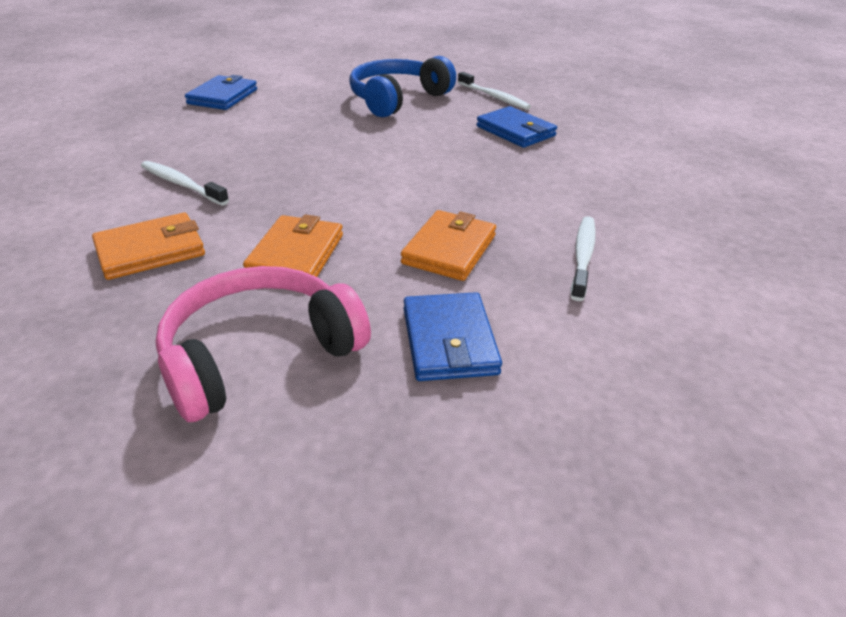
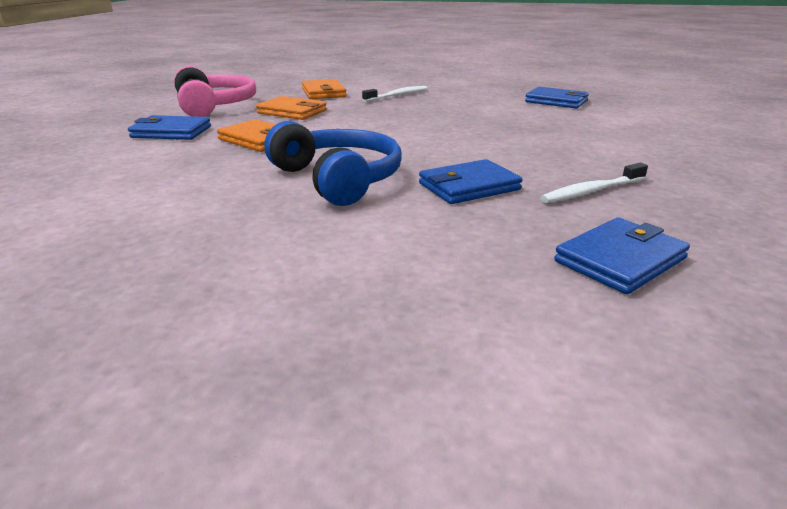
camera: 105 degrees right, 10 degrees down
(397, 99) = (567, 148): blue headphones -> blue headphones (338, 179)
(582, 257) = (201, 173): white toothbrush -> none
(589, 97) = (620, 260): none -> blue wallet

